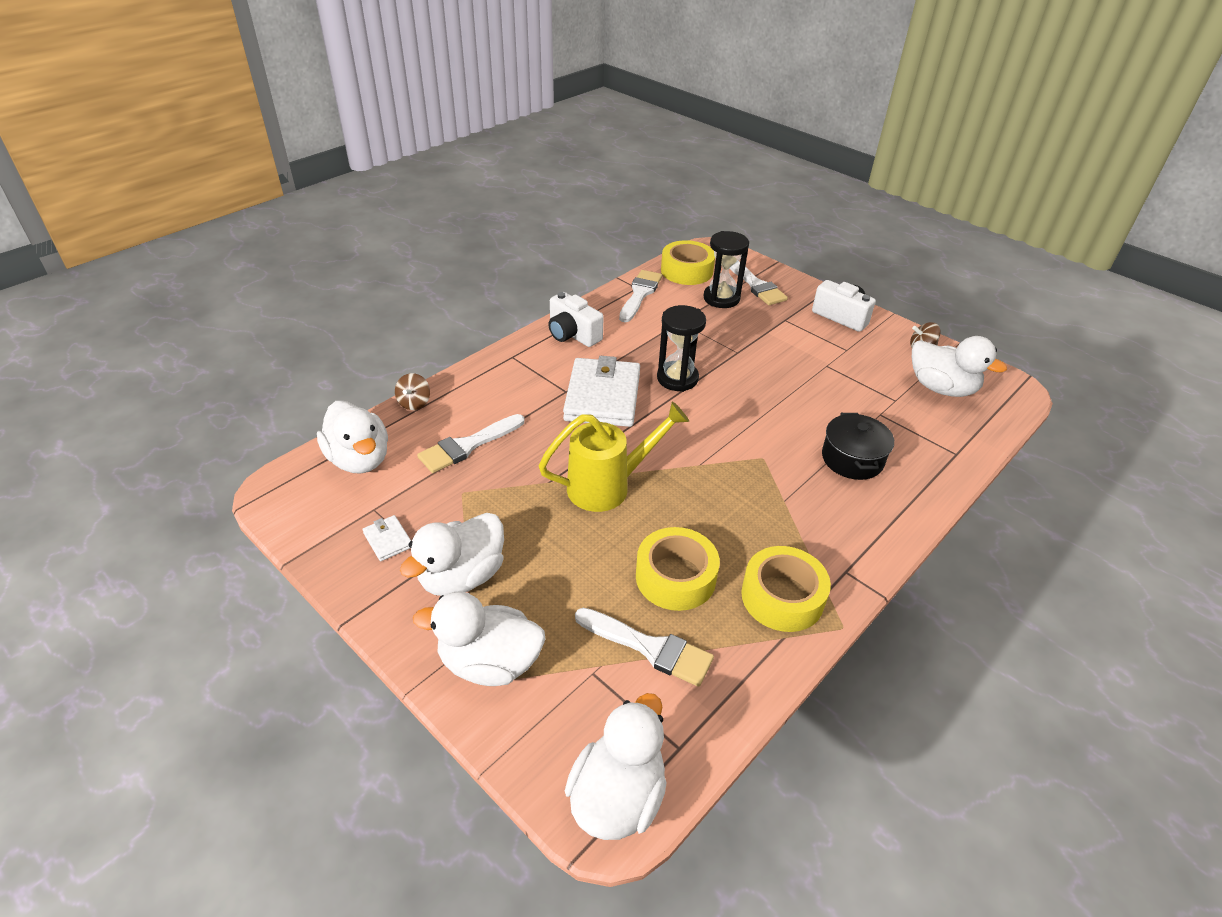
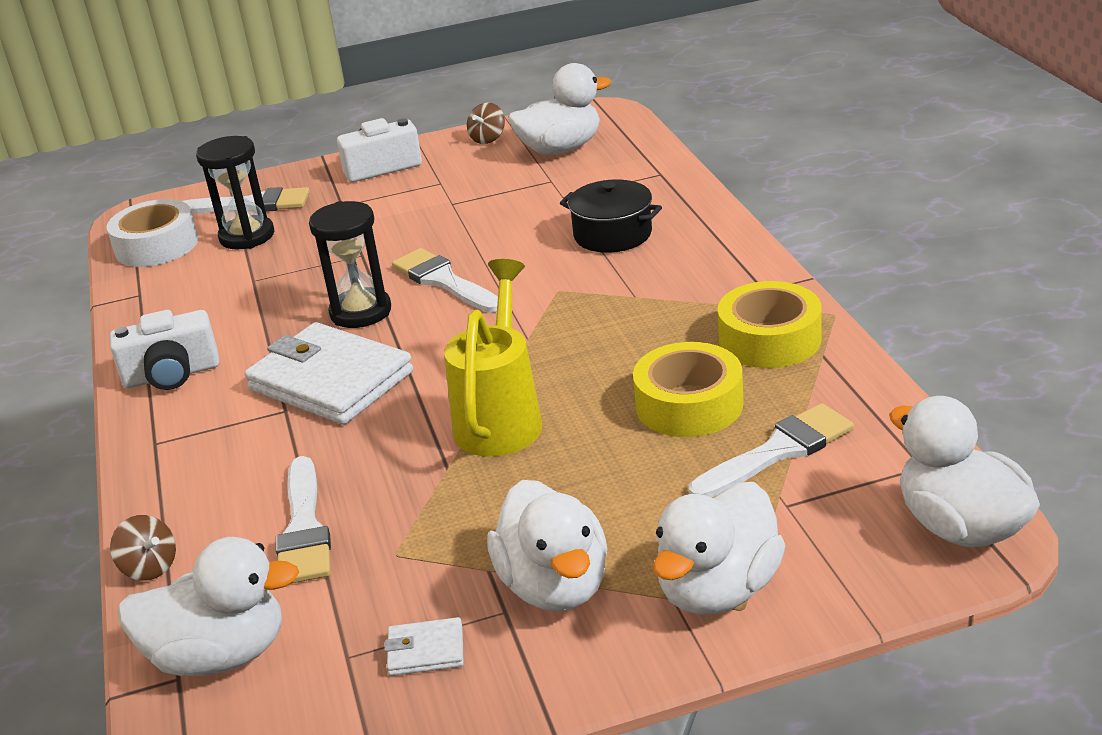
camera: 55 degrees left, 10 degrees down
(640, 294) = (156, 295): white brush -> white brush (443, 281)
(686, 271) = (157, 246): yellow tape -> white tape

